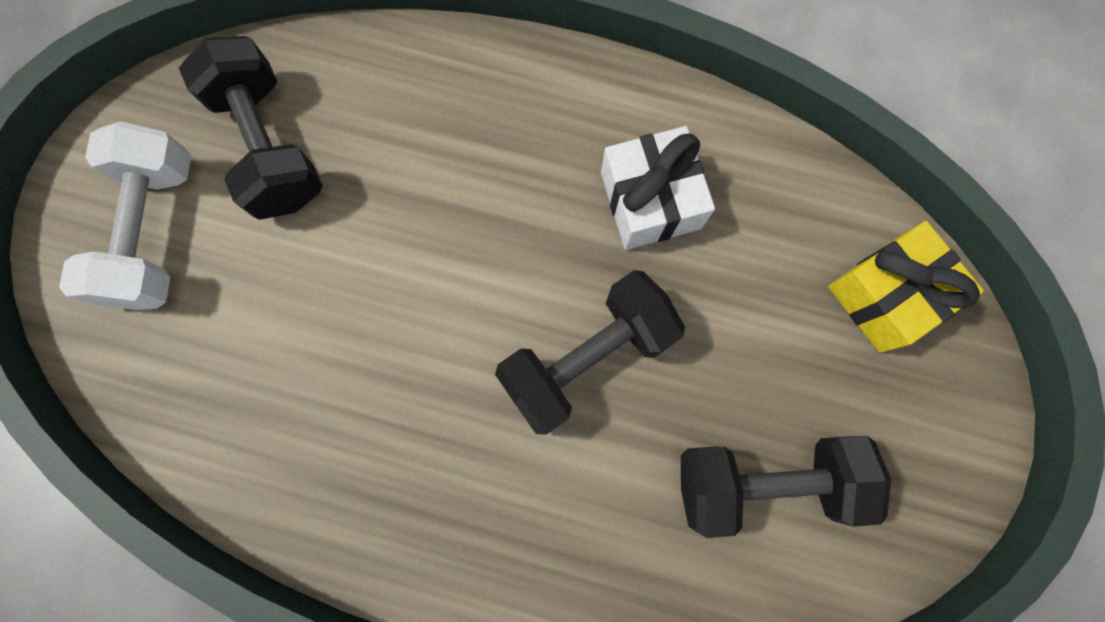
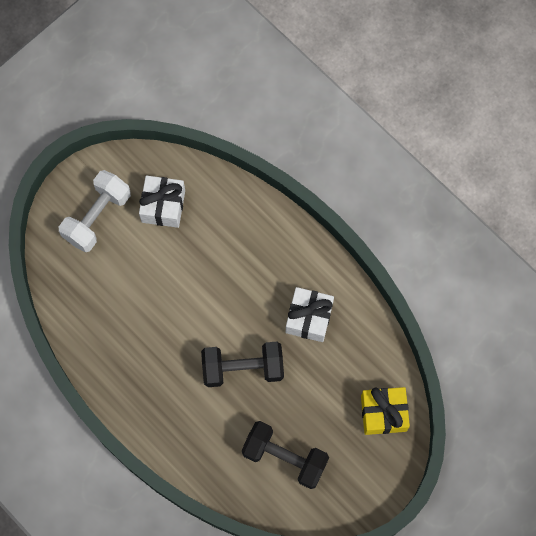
camera: 30 degrees right, 5 degrees down
(269, 146) = (163, 206): black dumbbell -> white gift

